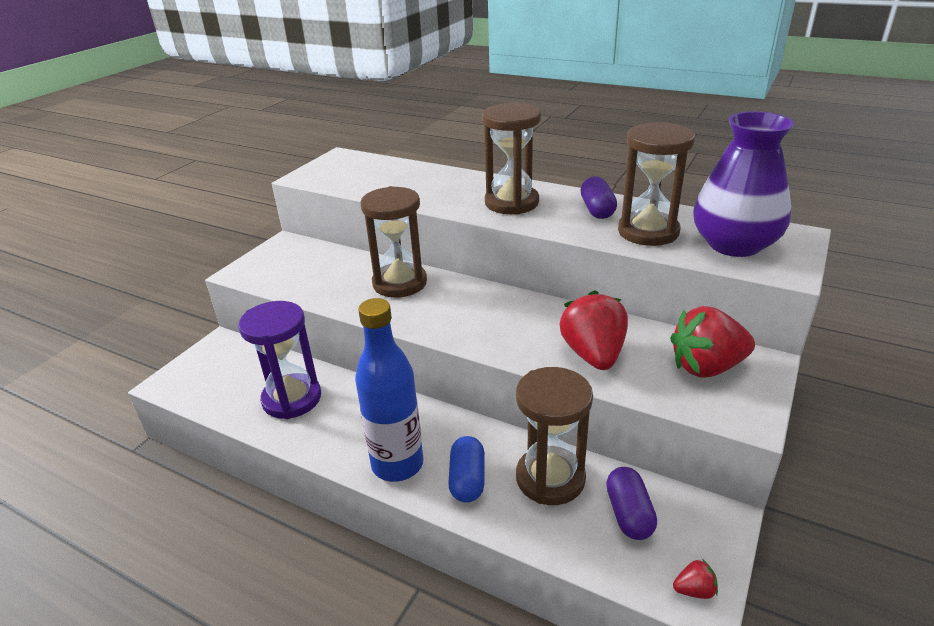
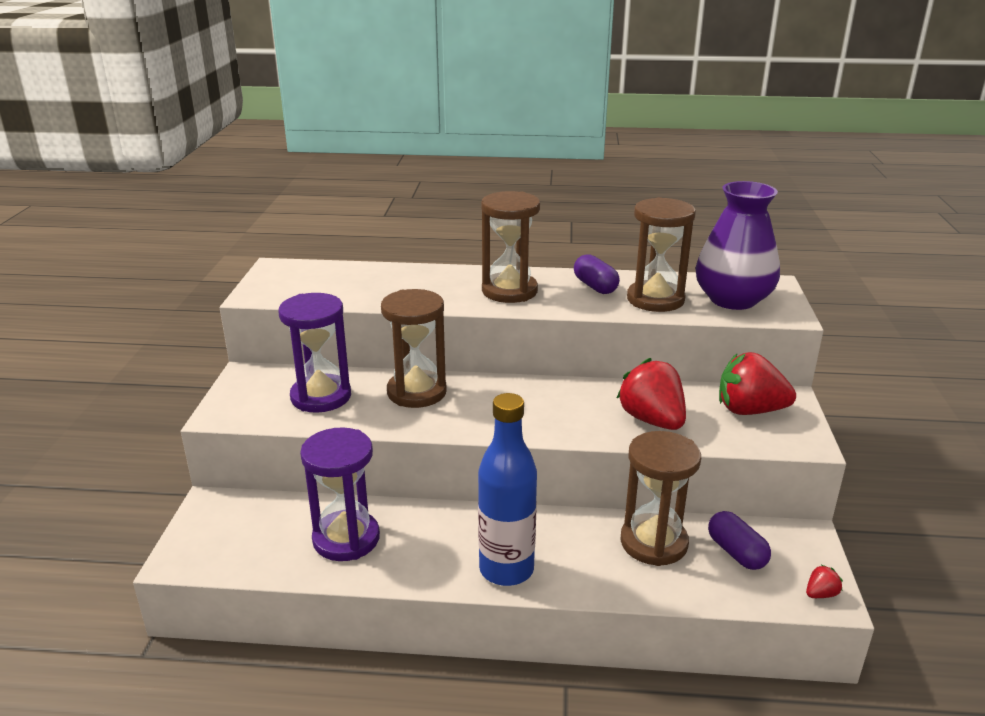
camera: 25 degrees left, 5 degrees down
(322, 272) = (321, 397): none -> purple hourglass
(467, 480) = (582, 564): blue capsule -> none
(706, 367) = (749, 410): red strawberry -> red strawberry turned 45 degrees clockwise

